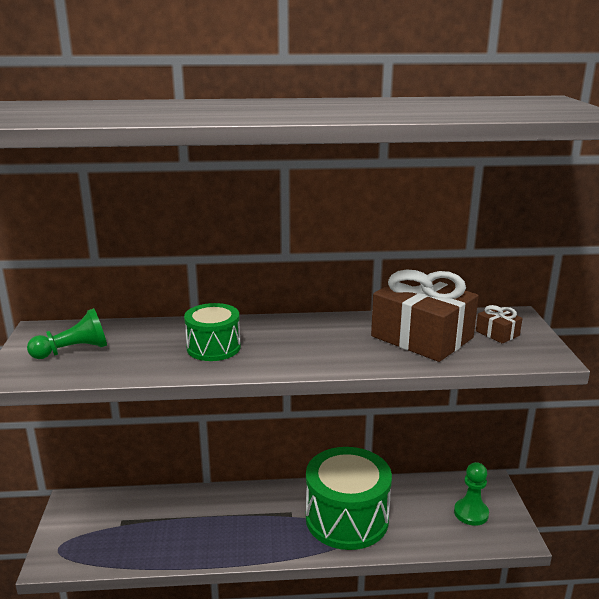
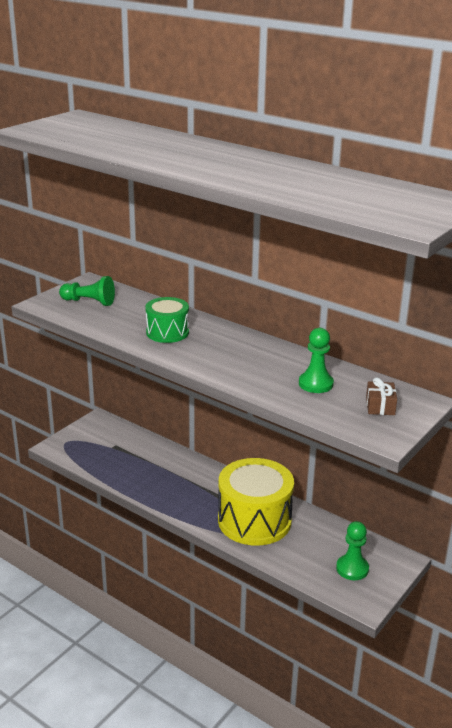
camera: 40 degrees right, 5 degrees up
(347, 518) = (254, 520): green drum -> yellow drum
(422, 337) = (315, 384): brown gift -> green pawn

